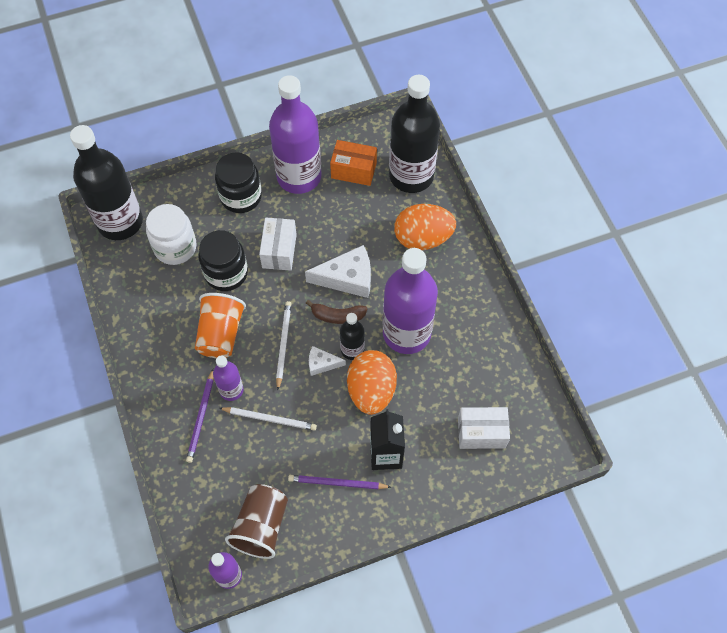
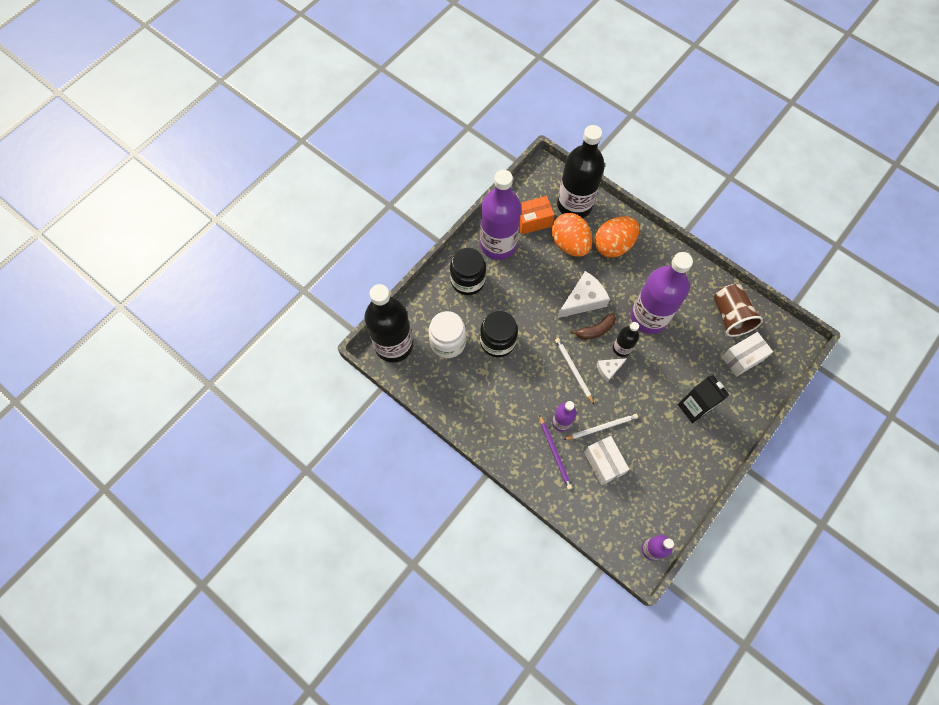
camera: 30 degrees left, 5 degrees up
(221, 334) = (525, 387): orange cup -> none
(261, 526) = (648, 503): brown cup -> brown cup (730, 316)
(279, 251) = (523, 306): white box -> white box (604, 463)
(337, 483) = (676, 445): purple pencil -> none
(371, 390) = (654, 369): orange egg -> orange egg (569, 244)

